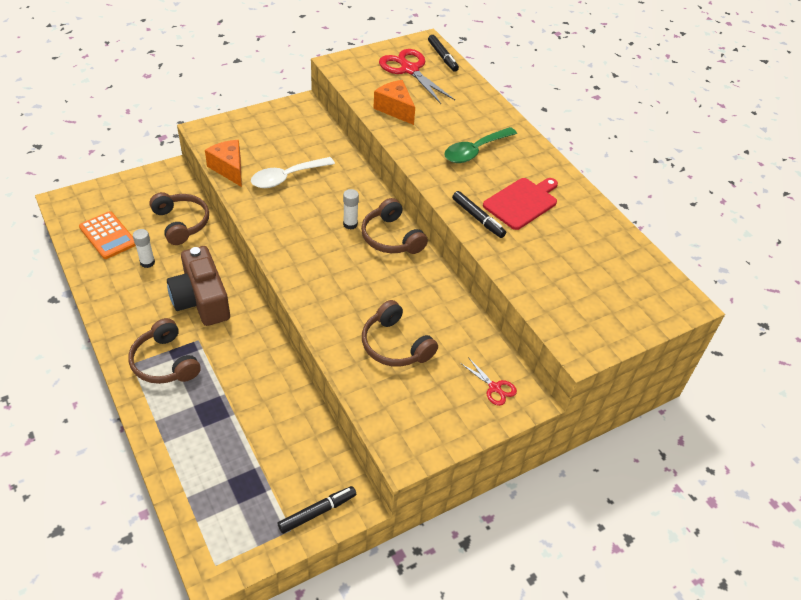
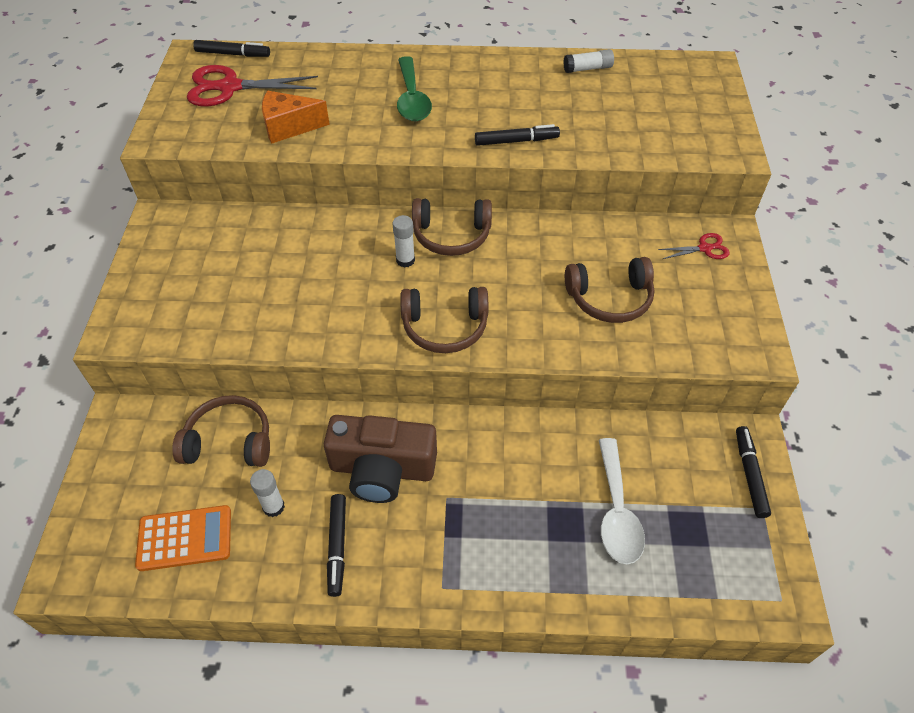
camera: 55 degrees left, 5 degrees up
(135, 302) = (337, 547): none -> black marker
(165, 362) = (462, 547): brown headphones -> brown headphones (445, 327)
(229, 168) = (215, 335): orange cheese -> none
(286, 177) = (280, 285): white spoon -> white spoon (616, 511)
(522, 202) = (515, 101): red cutting board -> none
(602, 228) = (587, 68): none -> white glue stick

